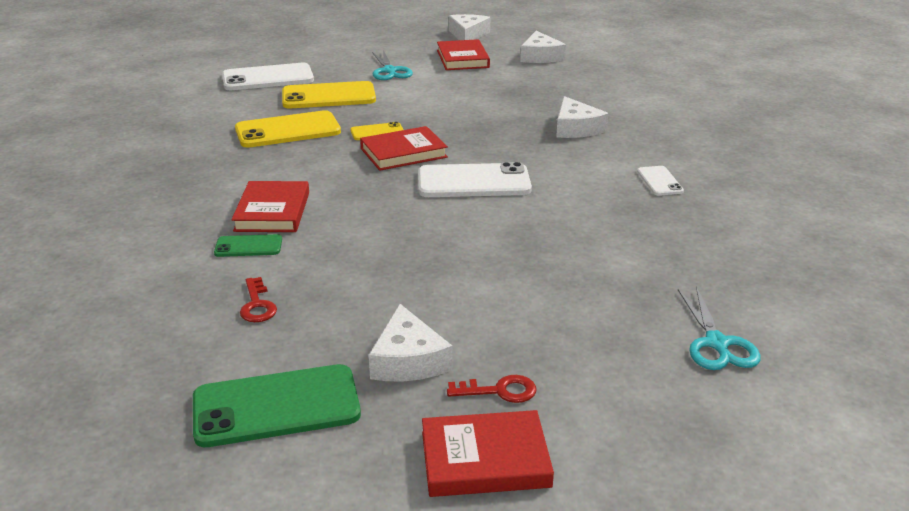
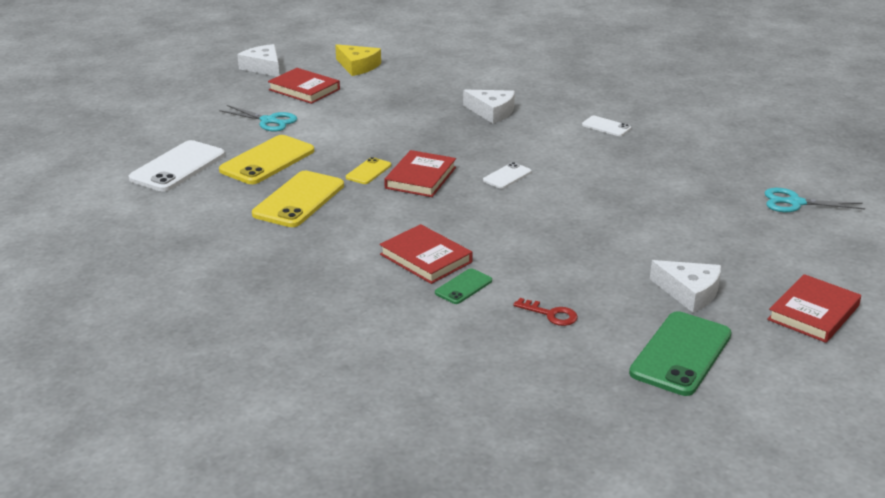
camera: 45 degrees left, 0 degrees up
(473, 182) = (507, 176): white phone -> white phone, size x0.51
(500, 391) = (757, 280): red key -> none
(540, 56) = (358, 66): white cheese -> yellow cheese
(717, 343) = (795, 203): turquoise scissors -> turquoise scissors turned 150 degrees clockwise

